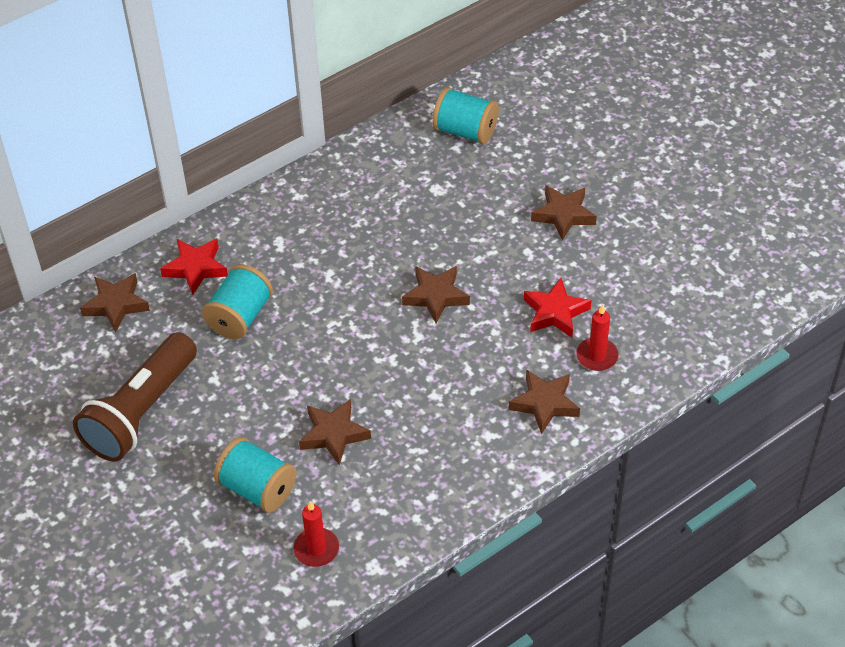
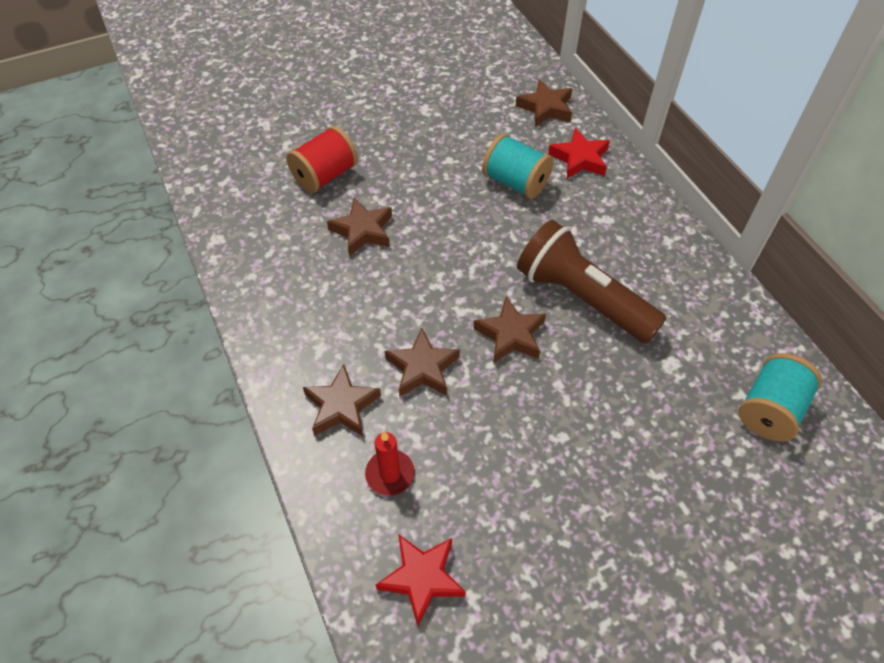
camera: 100 degrees right, 5 degrees up
(141, 412) = (427, 115): brown flashlight -> brown flashlight (582, 298)
(258, 489) = (325, 176): turquoise spool -> red spool
(316, 549) = (251, 205): red candle -> none
(555, 312) = (464, 445): red star -> red star (422, 578)
(563, 215) = (617, 490): brown star -> brown star (422, 368)

